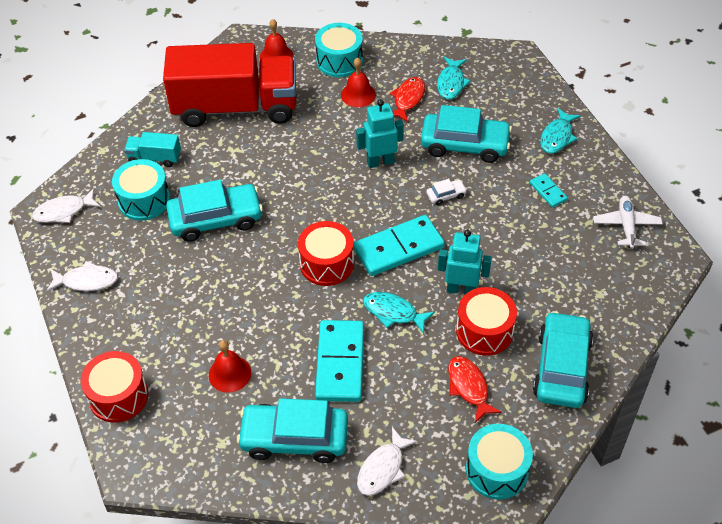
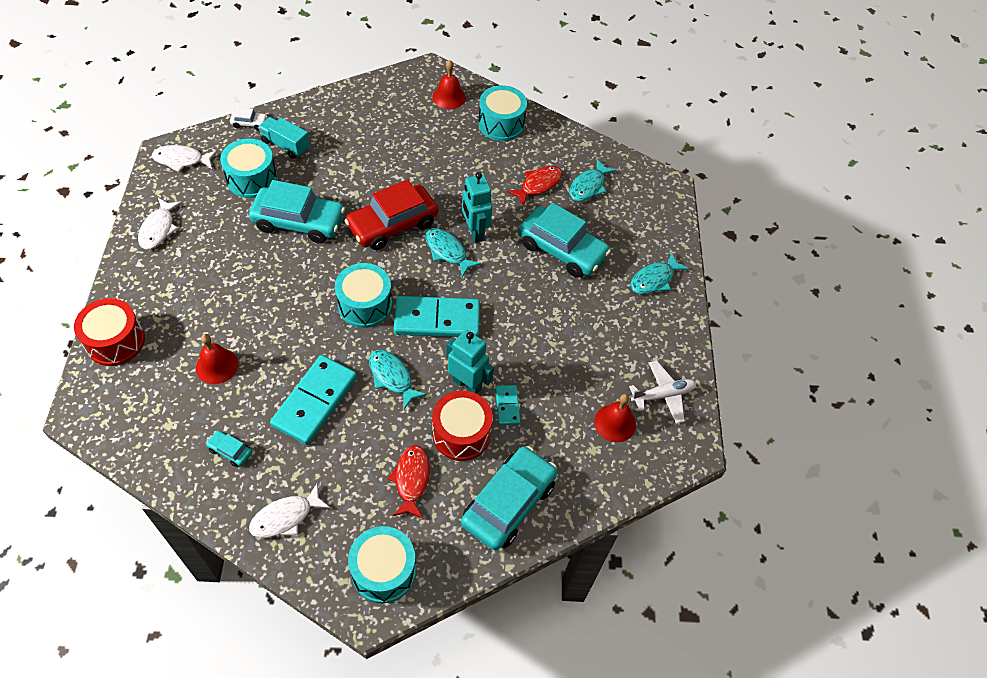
camera: 20 degrees right, 5 degrees up
(86, 281) = (159, 229): white fish -> white fish turned 75 degrees clockwise
(236, 107) = (383, 129): red truck -> none
(294, 438) = (230, 451): turquoise car -> turquoise car, size x0.43
(303, 186) = (392, 225): none -> red car
(327, 263) = (365, 305): red drum -> turquoise drum
(358, 94) = (497, 162): red bell -> red bell (615, 423)
(368, 188) = (447, 251): none -> turquoise fish
(380, 162) = (474, 232): turquoise robot -> turquoise robot turned 120 degrees counterclockwise
(446, 195) = (512, 289): white car -> white car (249, 123)
(548, 192) = (609, 328): turquoise domino -> turquoise domino (507, 406)
(626, 226) = (663, 395): white plane -> white plane turned 45 degrees clockwise

